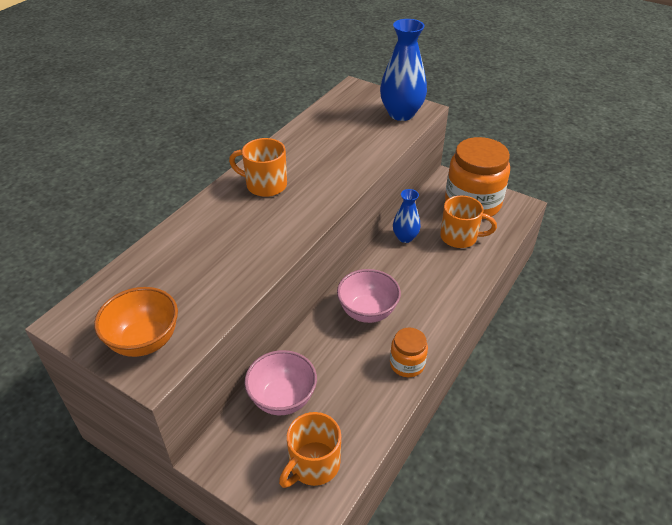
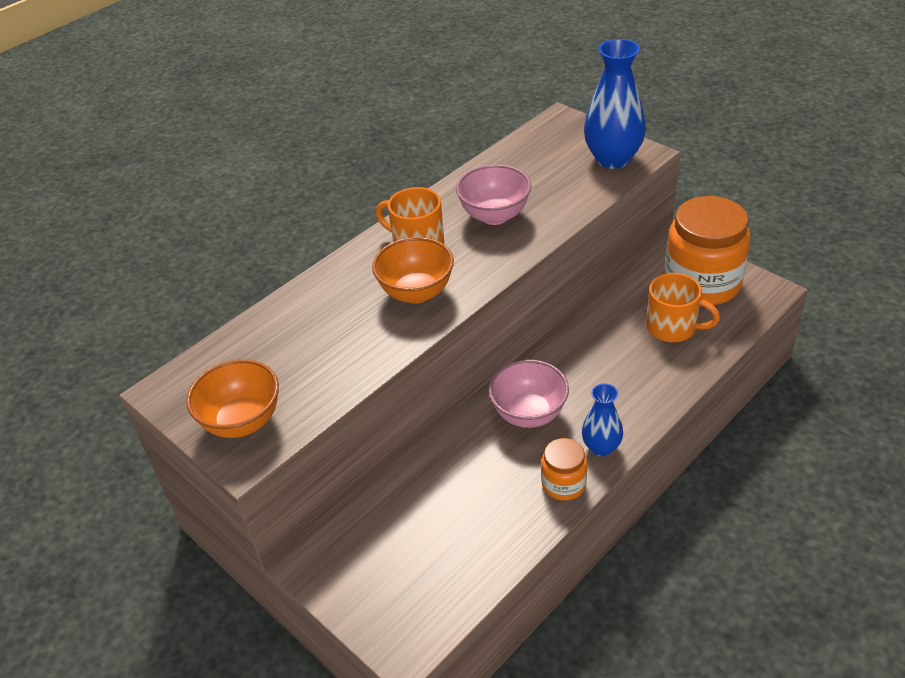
camera: 15 degrees right, 0 degrees up
(273, 222) = (416, 292): none -> orange bowl
(282, 398) = (403, 508): pink bowl -> pink bowl (495, 215)
(313, 465) = (423, 589): orange mug -> none
(405, 237) = (599, 322): blue vase -> blue vase (601, 447)

